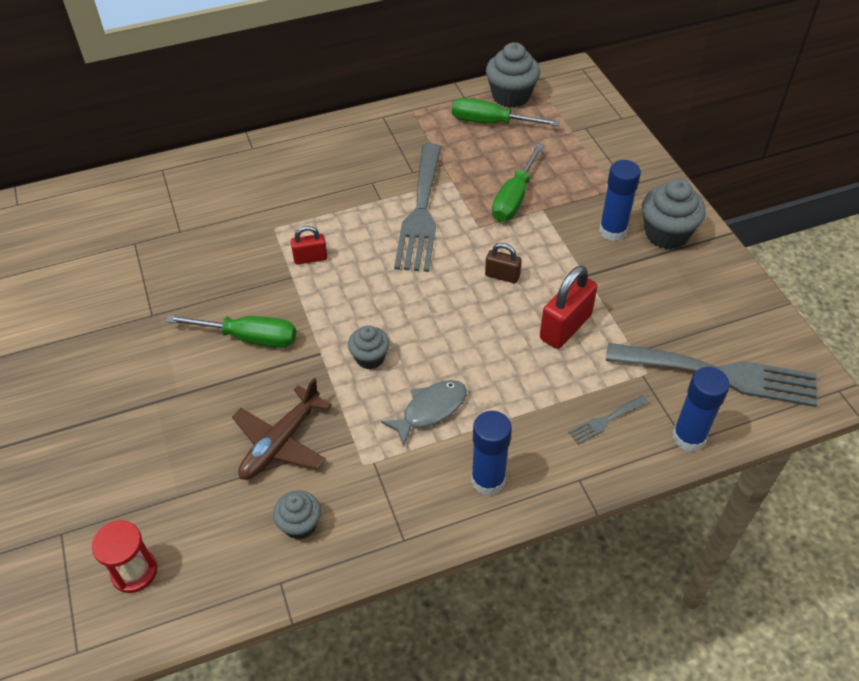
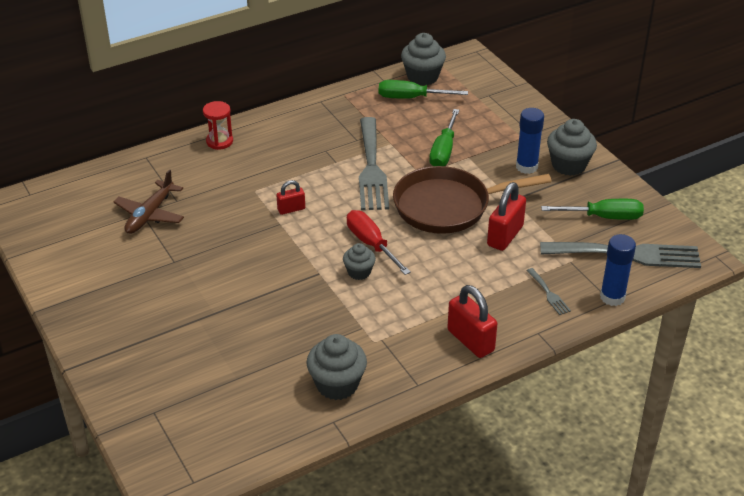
camera: 10 degrees left, 10 degrees down
(134, 572) = (220, 428): red hourglass -> red hourglass (219, 141)
(248, 338) = (258, 269): green screwdriver -> green screwdriver (603, 217)
(281, 442) = (306, 334): brown plane -> brown plane (150, 214)
(300, 524) = (337, 384): grey cupcake -> grey cupcake, size x1.66
(395, 319) = (371, 244): none -> red screwdriver
(430, 410) = (415, 301): grey fish -> none
(488, 480) = (470, 340): blue glue stick -> red padlock
(502, 276) = (447, 206): brown padlock -> brown pan
(605, 421) = (549, 293): grey fork -> grey fork turned 75 degrees counterclockwise

